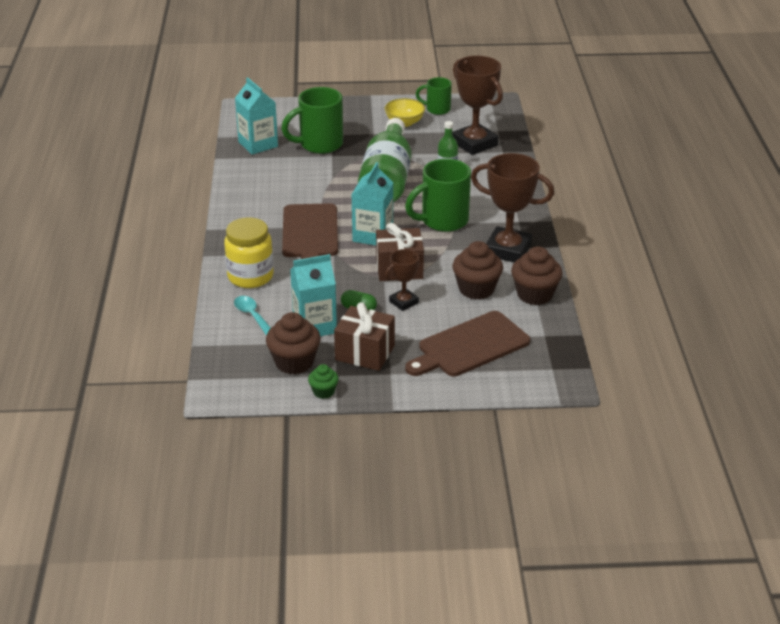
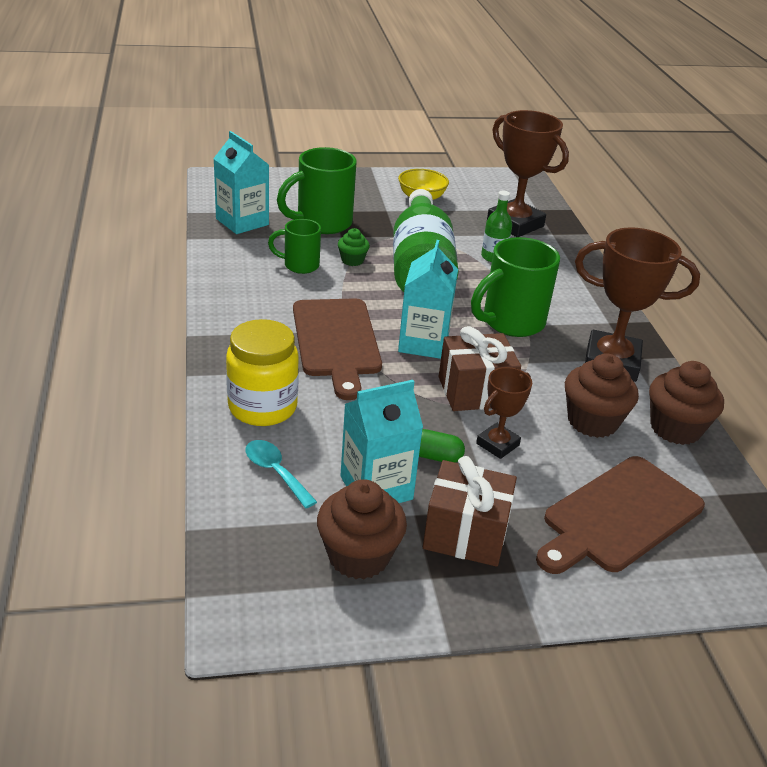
camera: 10 degrees left, 0 degrees up
(323, 392) = (419, 612): green cupcake -> green cupcake (352, 260)
(437, 109) = (455, 184): green mug -> green mug (299, 265)

